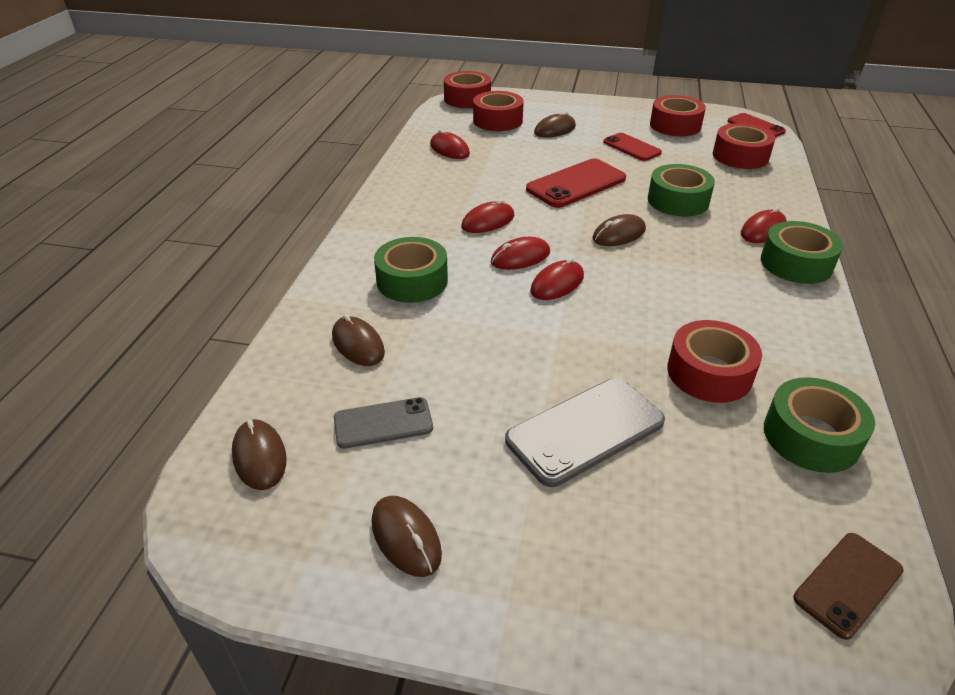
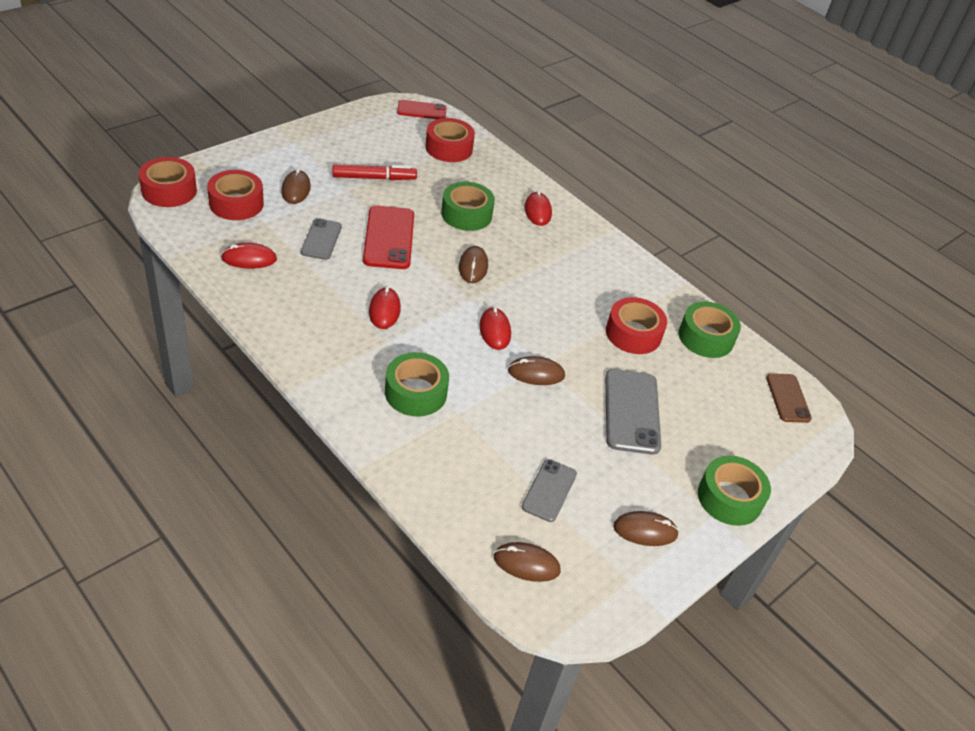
camera: 60 degrees left, 5 degrees up
(358, 344) = (460, 460): brown mouse -> brown mouse (536, 373)
(520, 162) = (321, 239): none -> grey phone
(520, 257) = (447, 326): red mouse -> none
(631, 147) = (374, 178): red phone -> red marker
(675, 125) = (371, 137): red tape -> none
(796, 263) = (581, 227): green tape -> green tape (729, 498)

